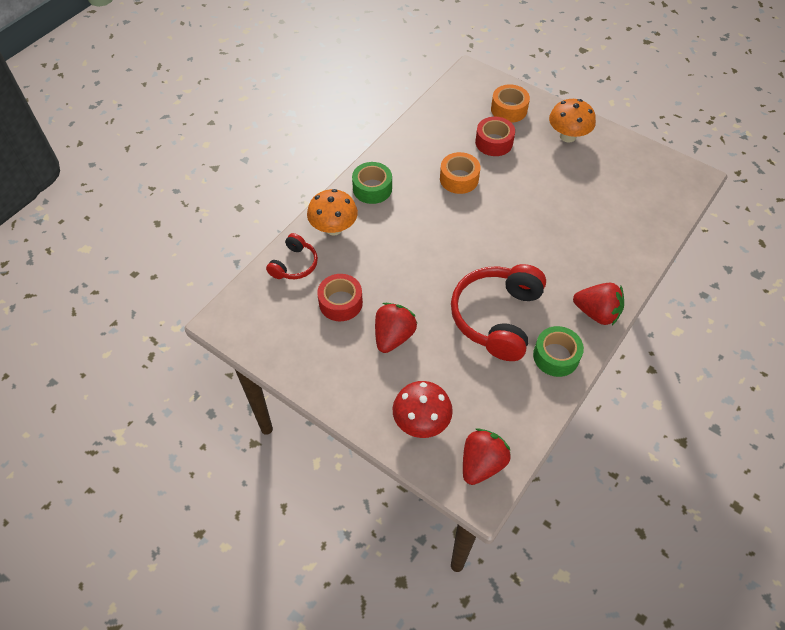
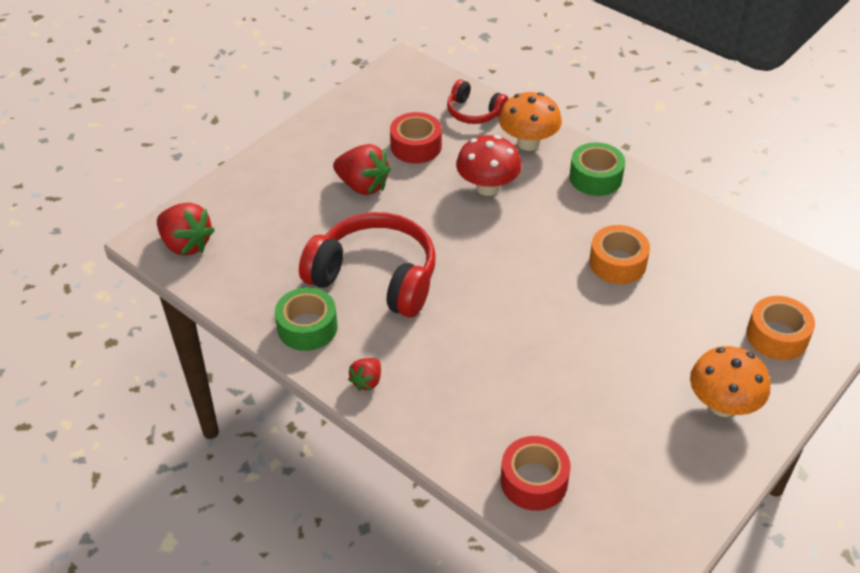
camera: 95 degrees right, 10 degrees down
(421, 422) = (249, 201): red mushroom -> red mushroom (487, 187)
(494, 142) = (697, 309): red tape -> red tape (534, 481)
(596, 313) = (367, 381): red strawberry -> red strawberry, size x0.56

